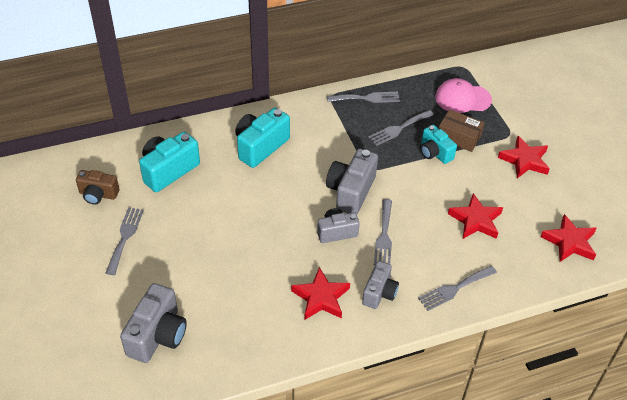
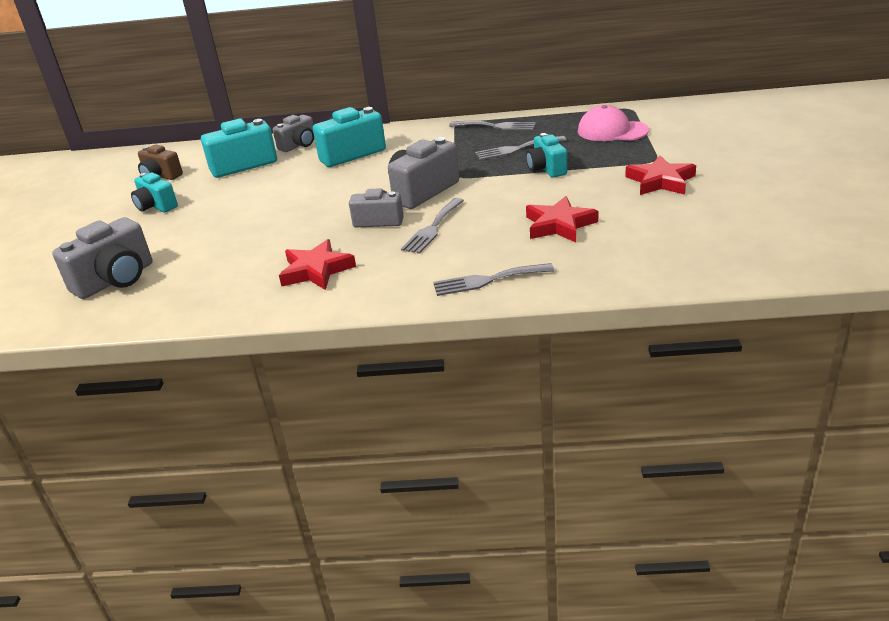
camera: 25 degrees right, 15 degrees down
(125, 237) = (156, 206): grey fork -> turquoise camera
(379, 293) = (389, 274): grey camera -> grey camera (299, 145)
(459, 137) = (586, 159): brown box -> none
(569, 242) = (679, 254): red star -> none

